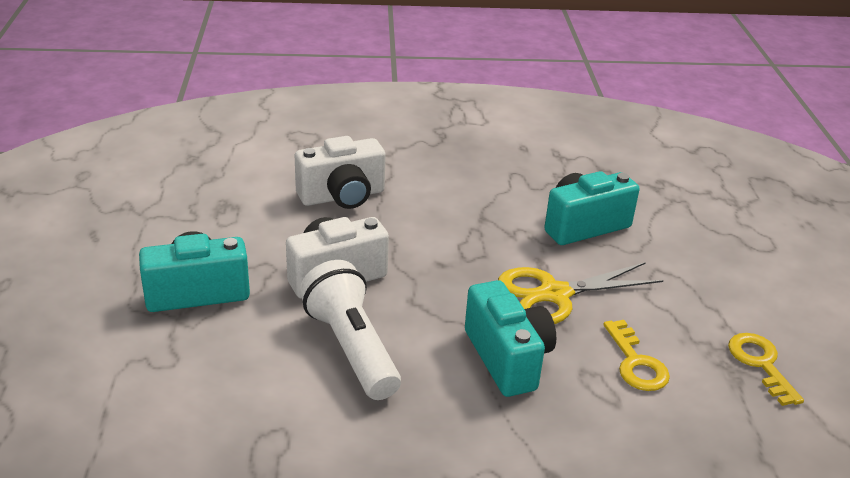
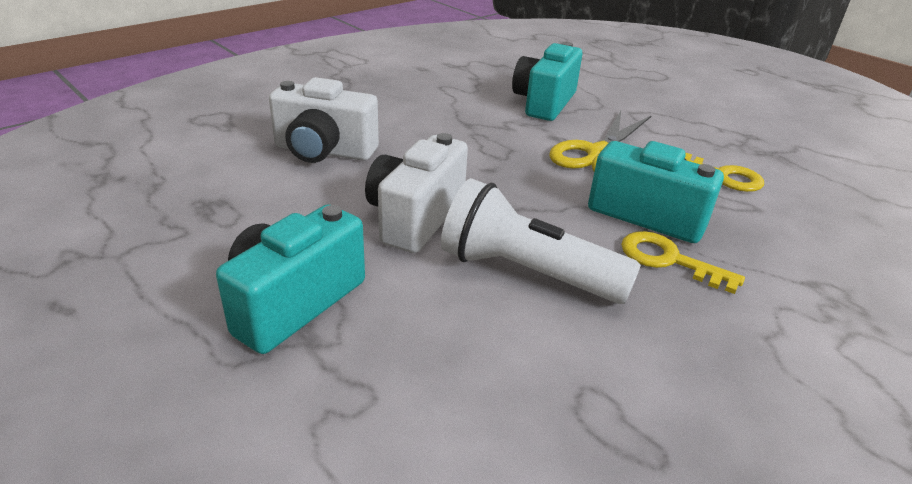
camera: 40 degrees left, 0 degrees up
(342, 196) = (324, 151): white camera -> white camera turned 75 degrees clockwise
(760, 363) = (775, 142): yellow key -> yellow key (668, 260)

